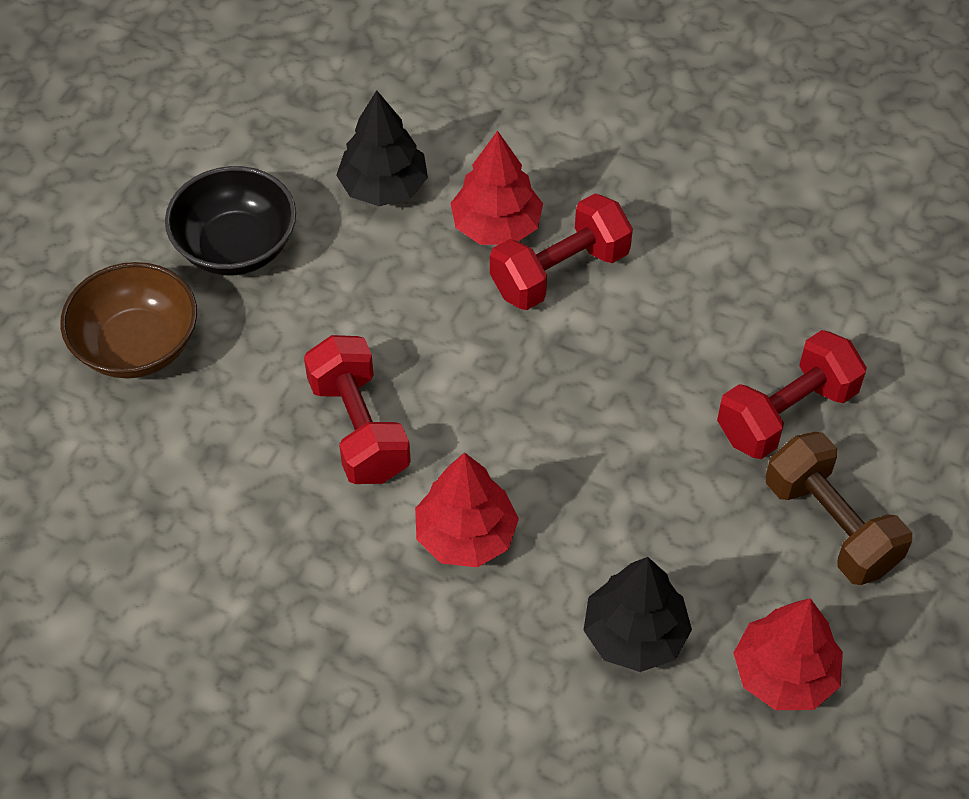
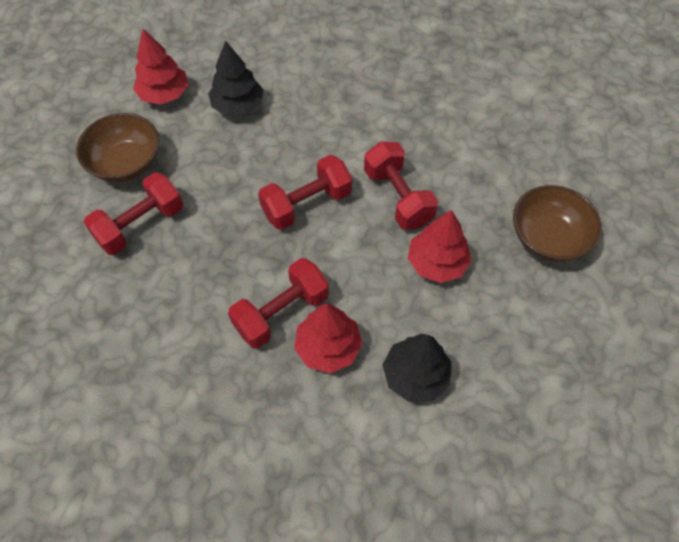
camera: 175 degrees right, 5 degrees up
(236, 247) = (508, 315): black bowl -> none
(465, 535) = (328, 145): red tree -> red tree (437, 263)
(513, 428) = (306, 204): none -> red dumbbell
(831, 525) = (126, 164): brown dumbbell -> brown bowl

